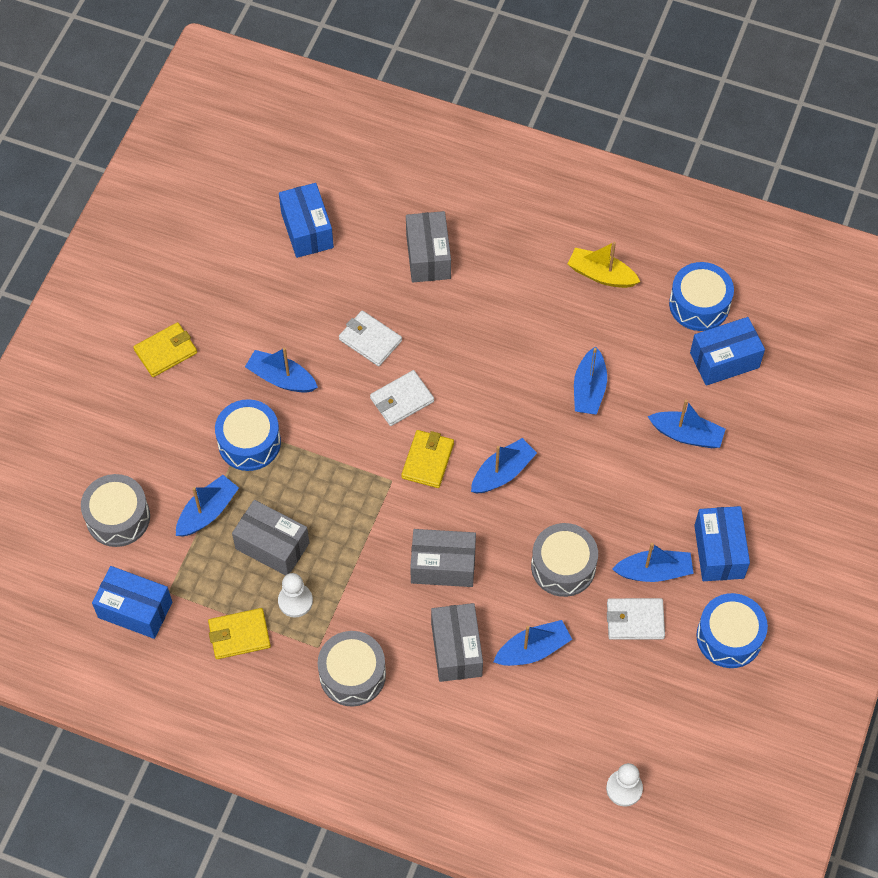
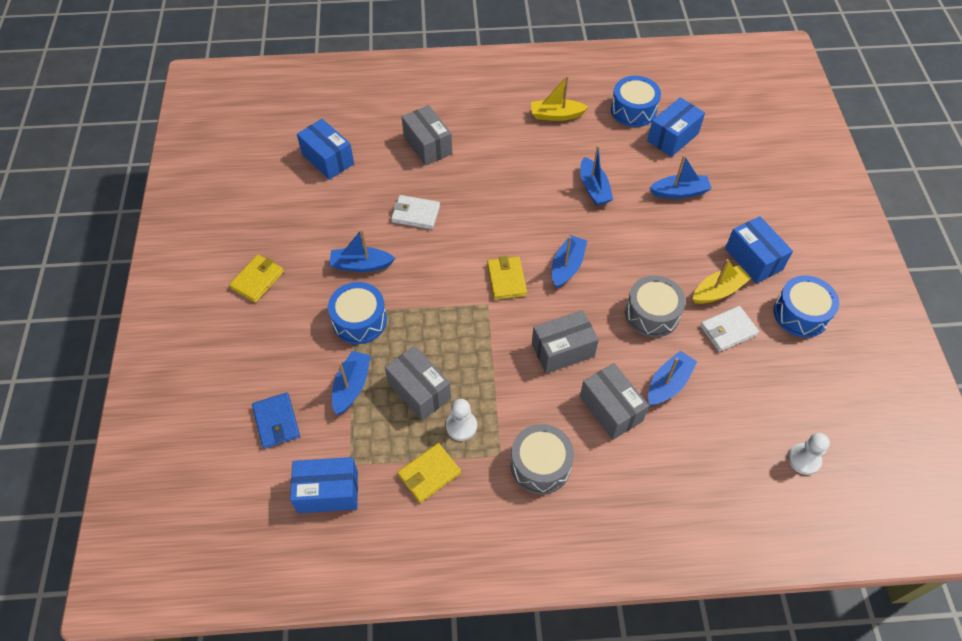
camera: 25 degrees left, 5 degrees down
(118, 517) = (276, 422): grey drum -> blue wallet
(272, 546) = (419, 391): grey box -> grey box turned 45 degrees clockwise
(402, 400) = (462, 245): white wallet -> none
(654, 571) = (718, 291): blue boat -> yellow boat

